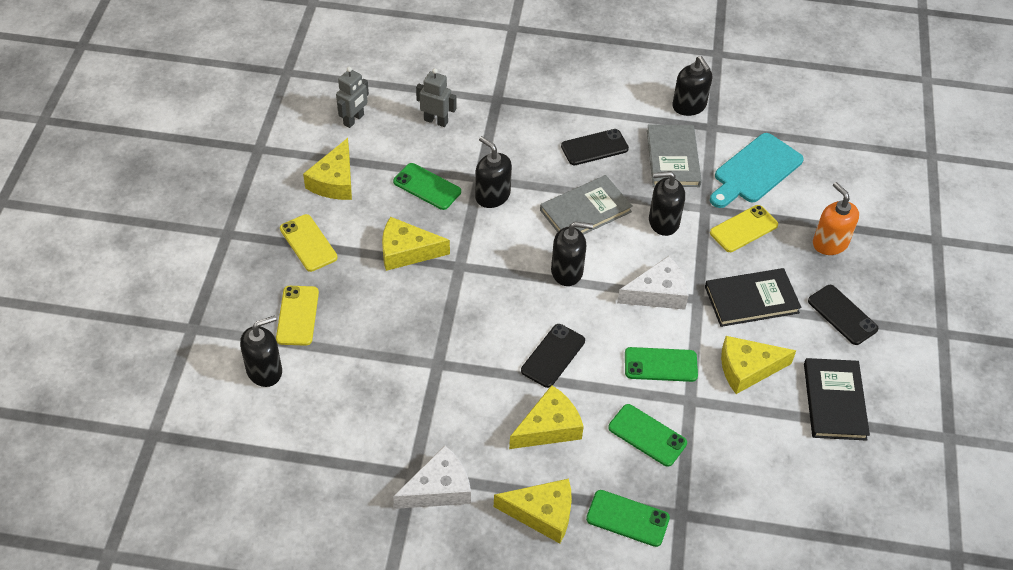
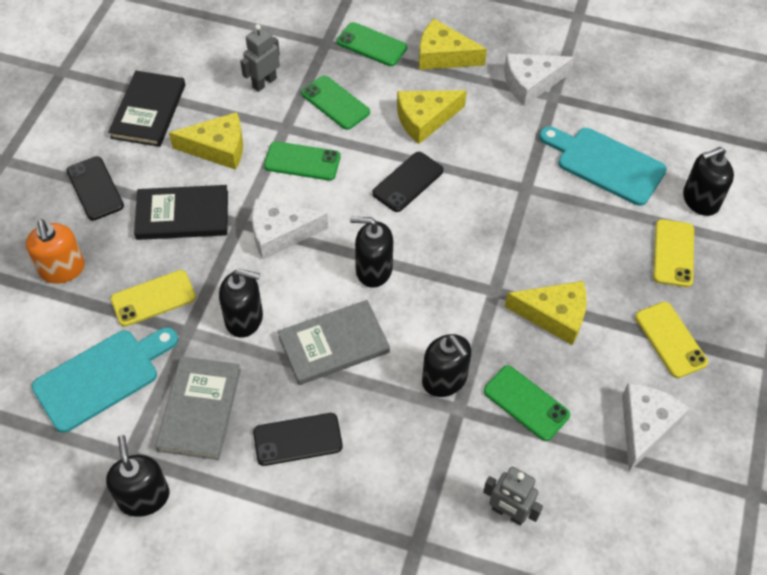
camera: 170 degrees left, 5 degrees up
(334, 181) = (645, 426): yellow cheese -> white cheese
(354, 120) = (624, 529): grey robot -> grey robot (264, 82)
(357, 398) = (606, 164): none -> turquoise cutting board

